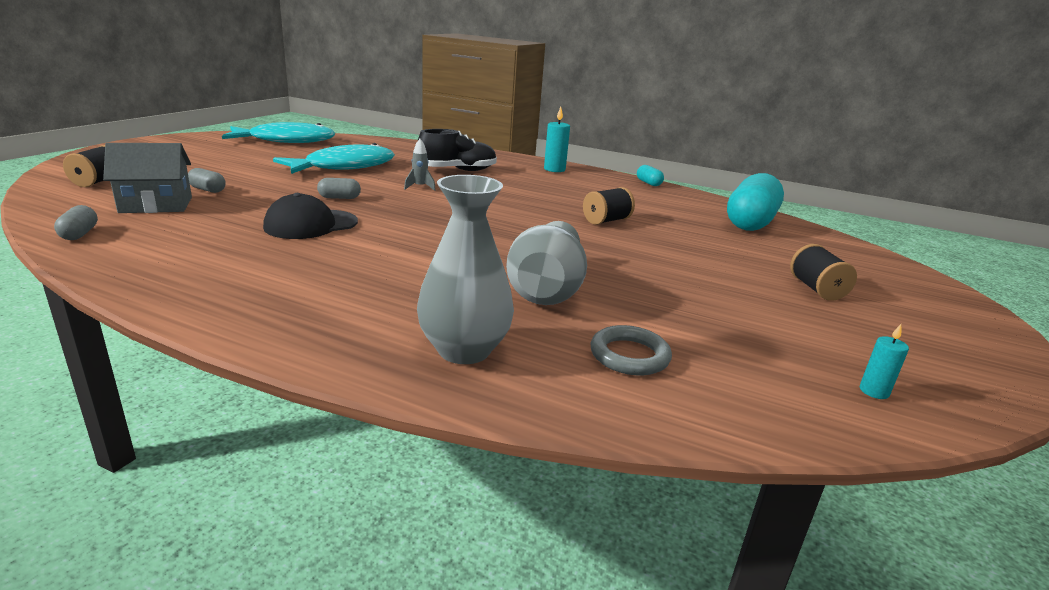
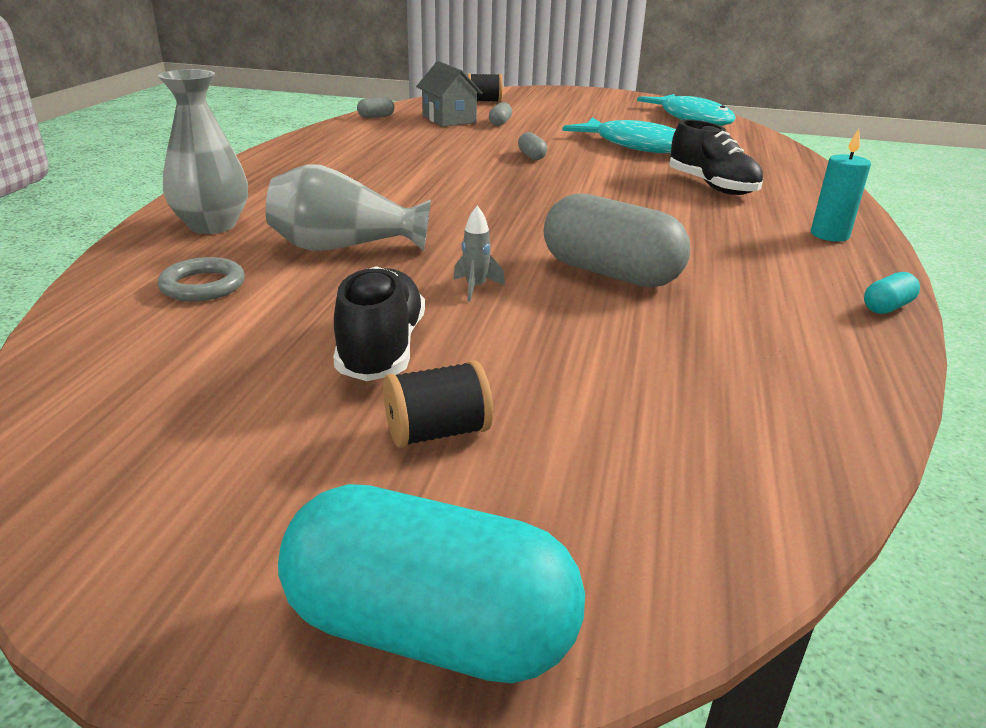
camera: 80 degrees right, 5 degrees up
(311, 225) = (448, 158): black cap -> none
(420, 187) = (611, 177): grey rocket -> grey rocket (475, 288)
(606, 221) = (610, 273): black spool -> grey capsule
(728, 293) = (382, 349): none -> black shoe
(750, 222) = (765, 401): turquoise capsule -> turquoise capsule (430, 629)
(874, 391) = (108, 425): turquoise candle -> none

